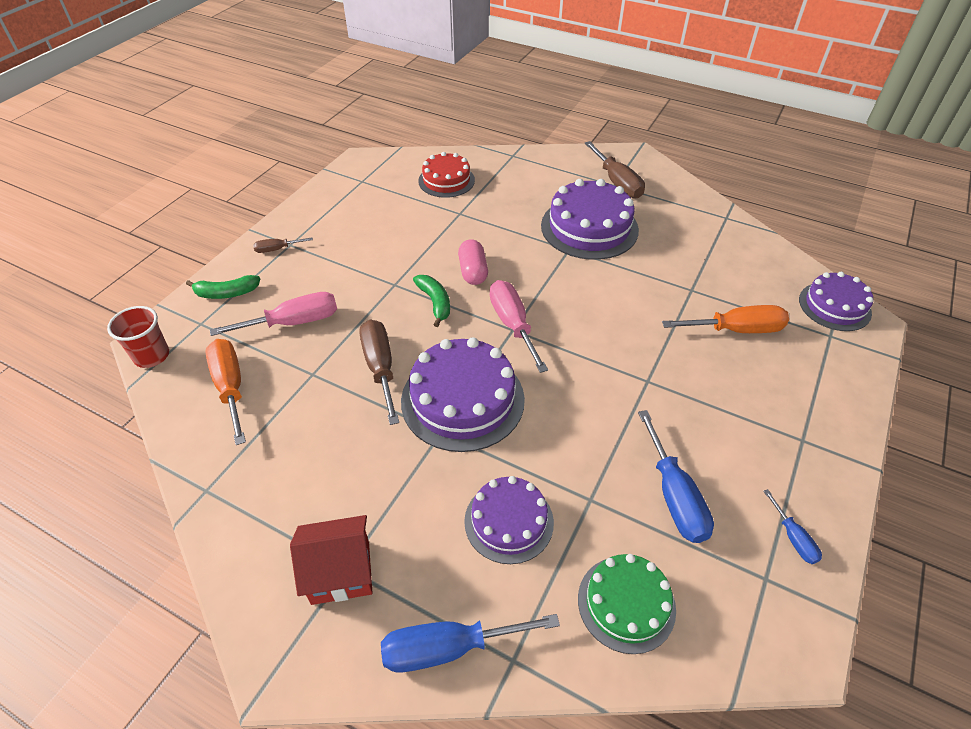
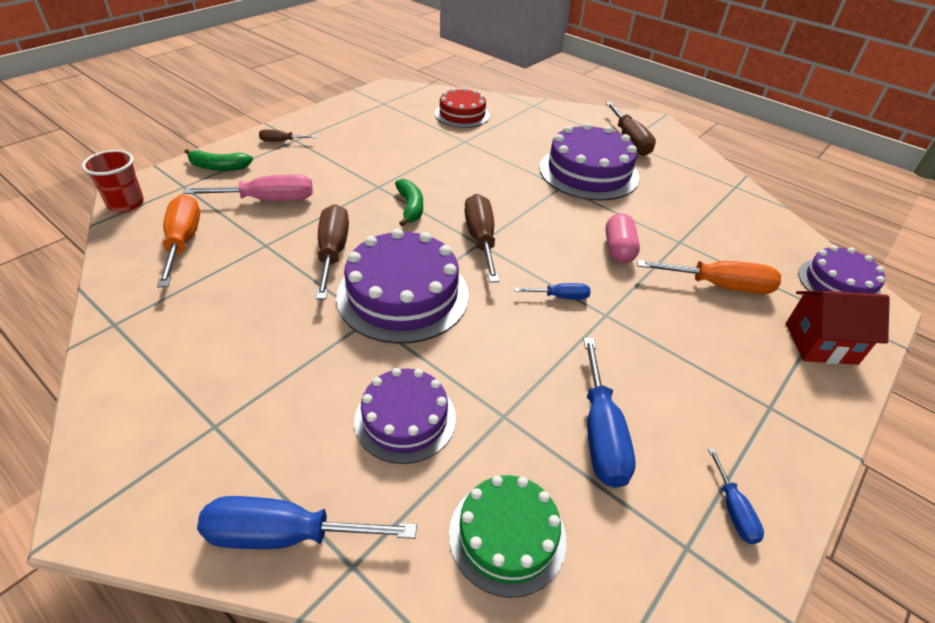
camera: 10 degrees right, 5 degrees down
(340, 572) = (206, 429): red house -> red house (820, 343)
(473, 271) = (458, 189): pink capsule -> pink capsule (618, 249)
(513, 324) = (480, 239): pink screwdriver -> brown screwdriver
(603, 371) = (561, 297): none -> blue screwdriver

